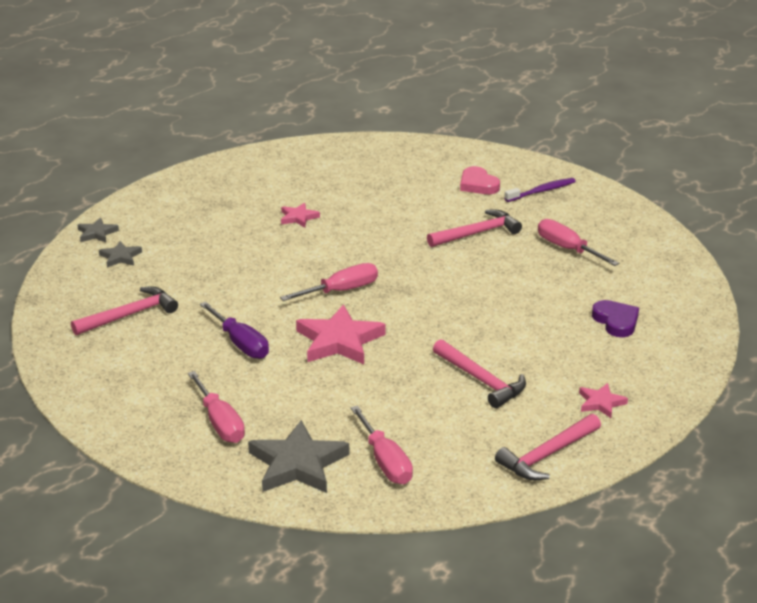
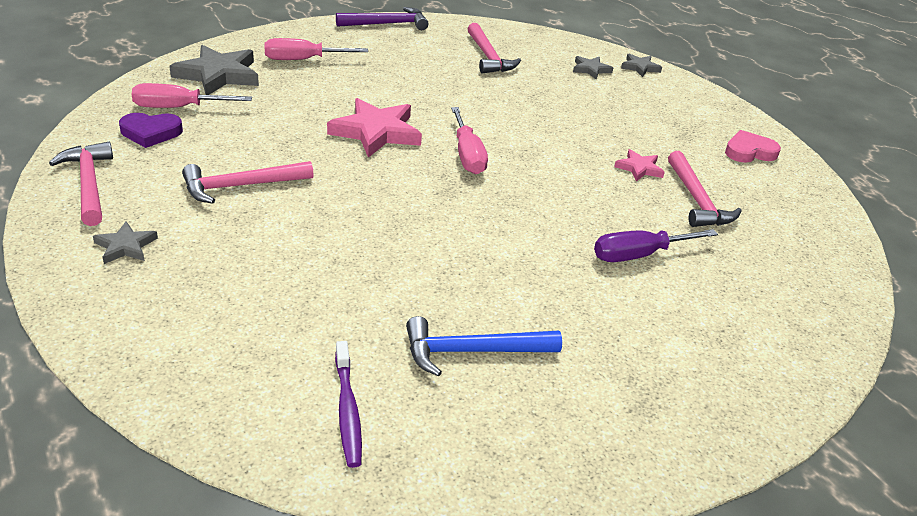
camera: 105 degrees right, 5 degrees up
(81, 394) = (387, 24): none -> purple hammer
(240, 343) = (409, 89): purple screwdriver -> purple screwdriver (639, 255)
(477, 233) = (552, 283): pink hammer -> pink hammer (696, 200)
(478, 185) = (699, 330): pink heart -> pink heart (749, 152)
(541, 191) = (663, 392): purple toothbrush -> purple toothbrush (348, 410)
(567, 249) = (472, 351): pink screwdriver -> blue hammer
(601, 403) = (125, 246): pink star -> grey star
(616, 321) = (264, 323): purple heart -> purple heart (151, 133)

